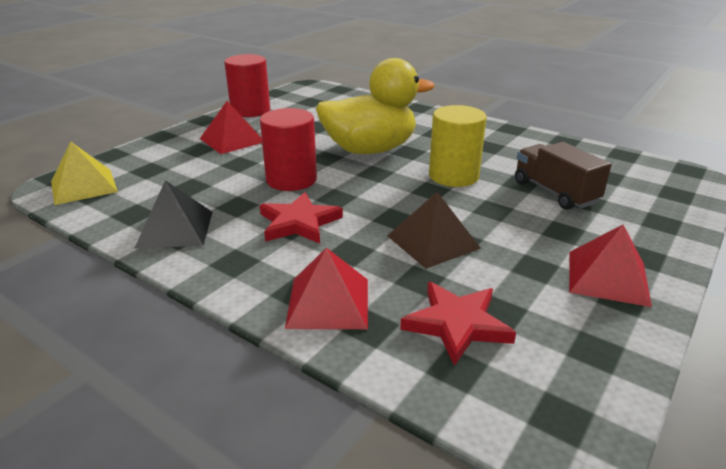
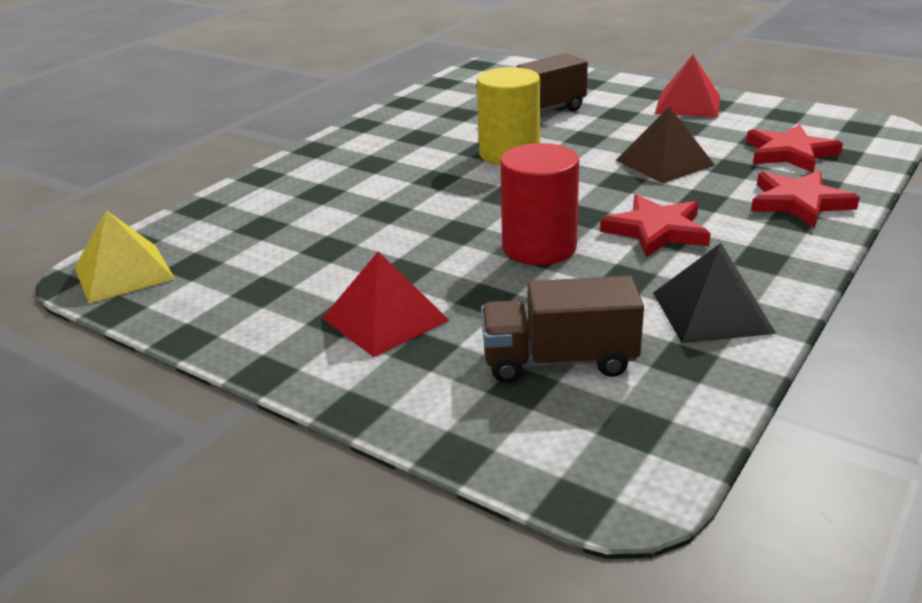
camera: 90 degrees left, 0 degrees up
(83, 186) = (609, 444): yellow pyramid -> yellow pyramid (124, 273)
(161, 179) = (559, 361): none -> brown truck
(250, 110) = (225, 323): red cylinder -> none
(328, 302) = (799, 203): red pyramid -> red star
(370, 150) = (431, 202): yellow duck -> none

